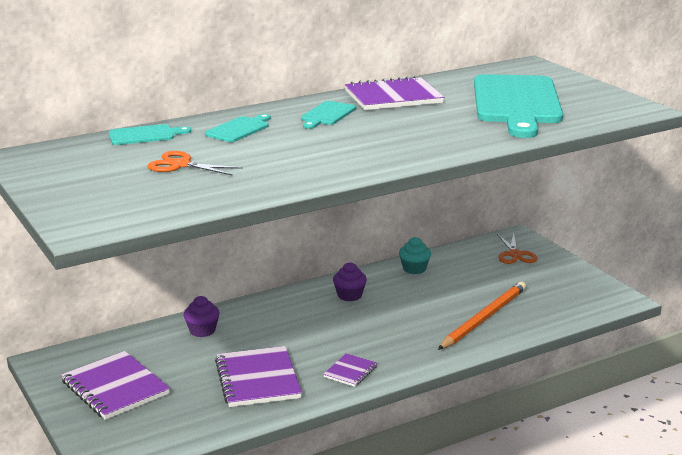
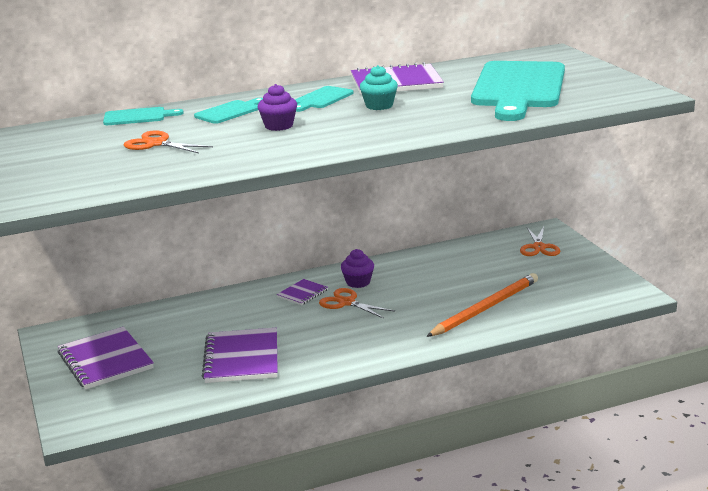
camera: 10 degrees right, 0 degrees up
(202, 330) = (205, 311): purple cupcake -> purple cupcake (279, 126)
(345, 317) = (346, 302): none -> orange scissors
(350, 371) = (334, 354): purple notebook -> purple notebook (302, 293)
(414, 269) = (431, 259): turquoise cupcake -> turquoise cupcake (379, 106)

